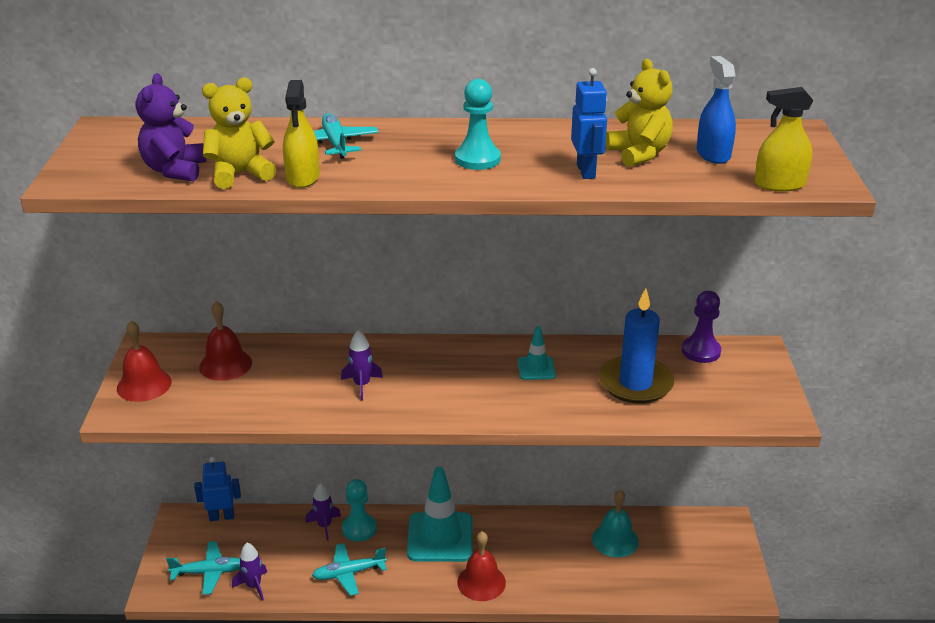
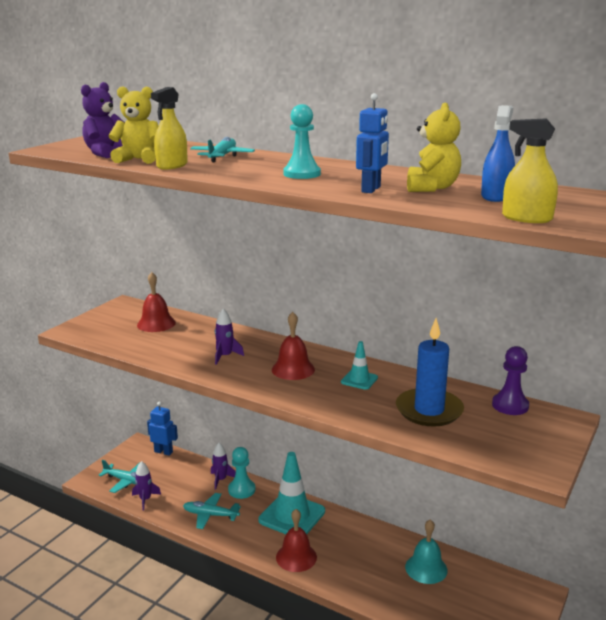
camera: 30 degrees right, 10 degrees down
(144, 385) = (99, 321): red bell -> red bell (293, 369)

